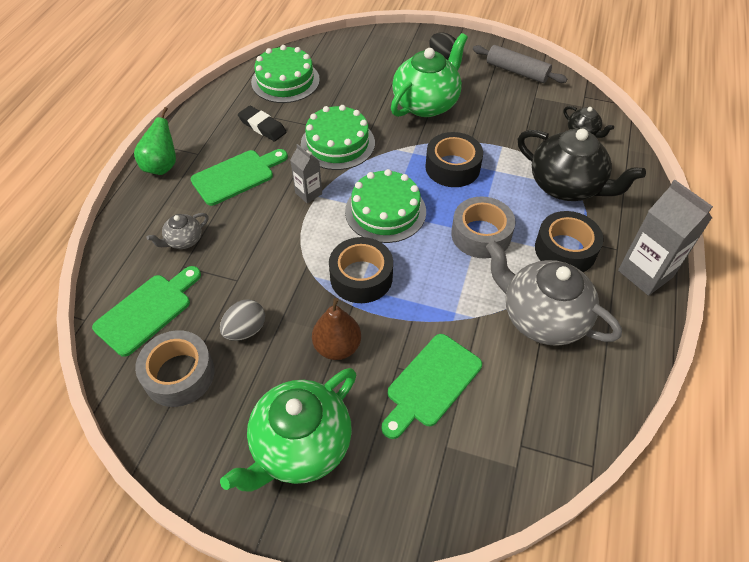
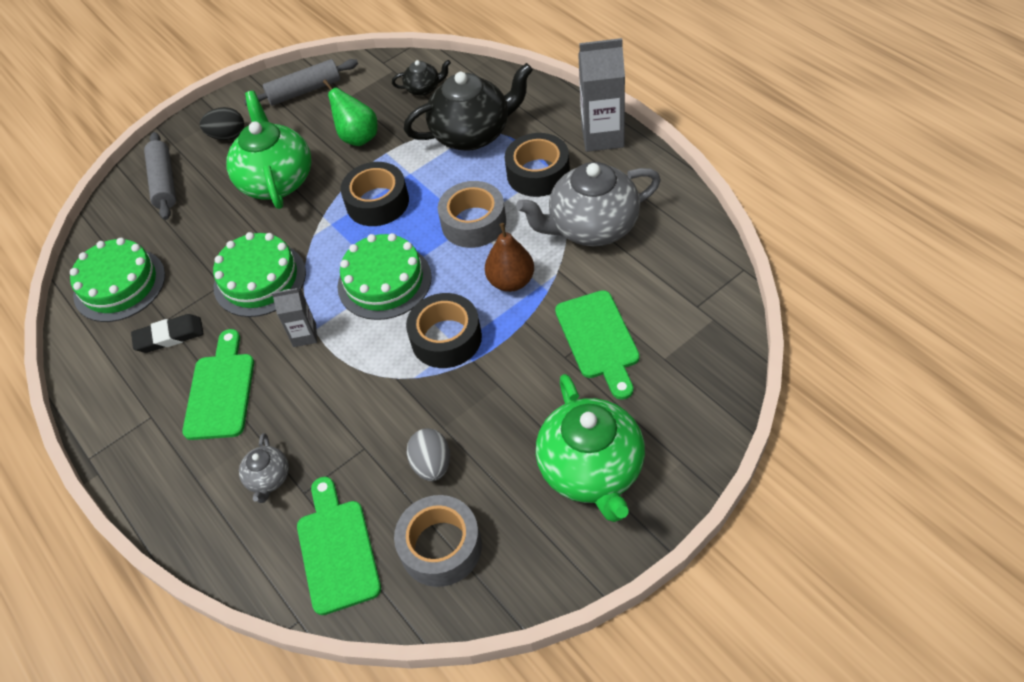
camera: 50 degrees left, 0 degrees up
(162, 166) = (136, 461): green pear -> green pear (358, 137)
(337, 347) = (509, 394): brown pear -> brown pear (511, 281)
(379, 53) = (164, 182): none -> grey rolling pin

